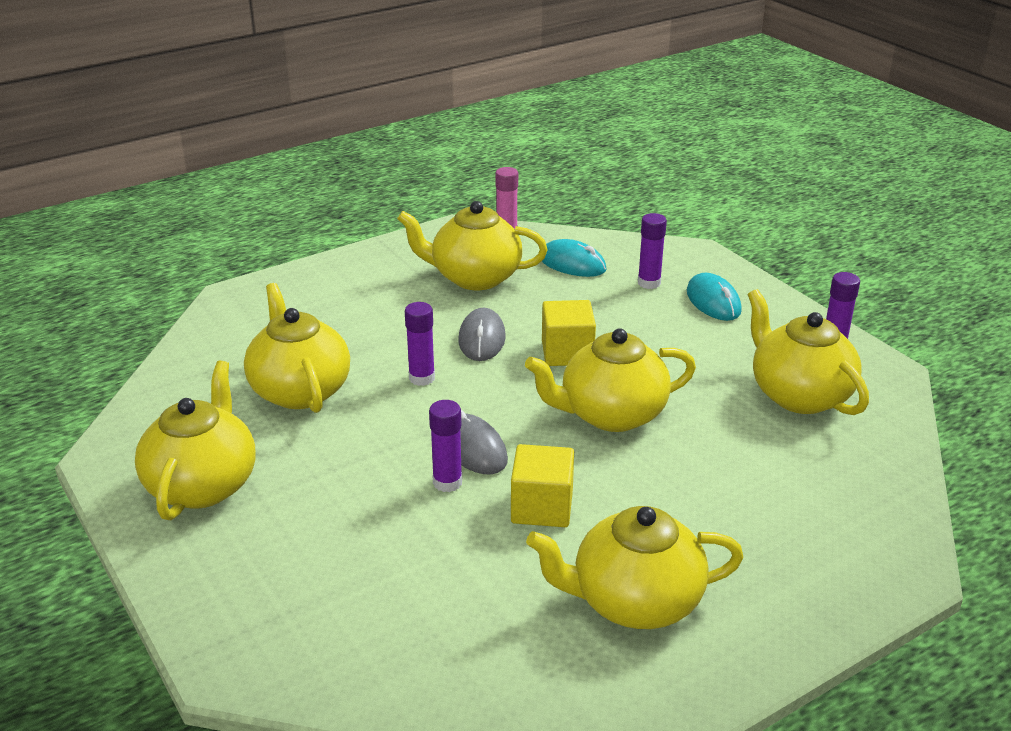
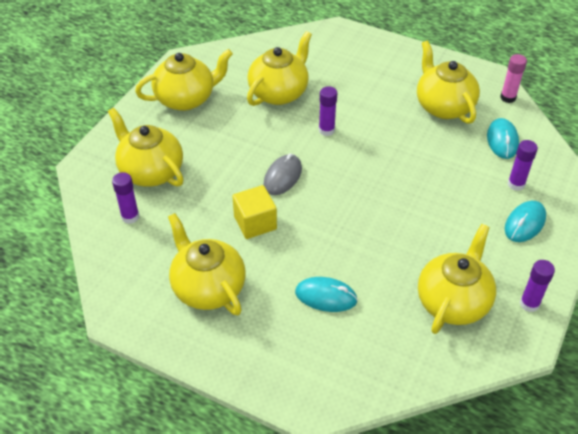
camera: 60 degrees right, 15 degrees up
(447, 482) = (248, 179): purple glue stick -> purple glue stick (130, 217)
(482, 339) = (383, 137): grey mouse -> none
(567, 353) = (402, 177): yellow cube -> none
(611, 414) = (357, 219): yellow teapot -> yellow teapot (150, 171)
(726, 491) = (326, 296): none -> turquoise mouse

